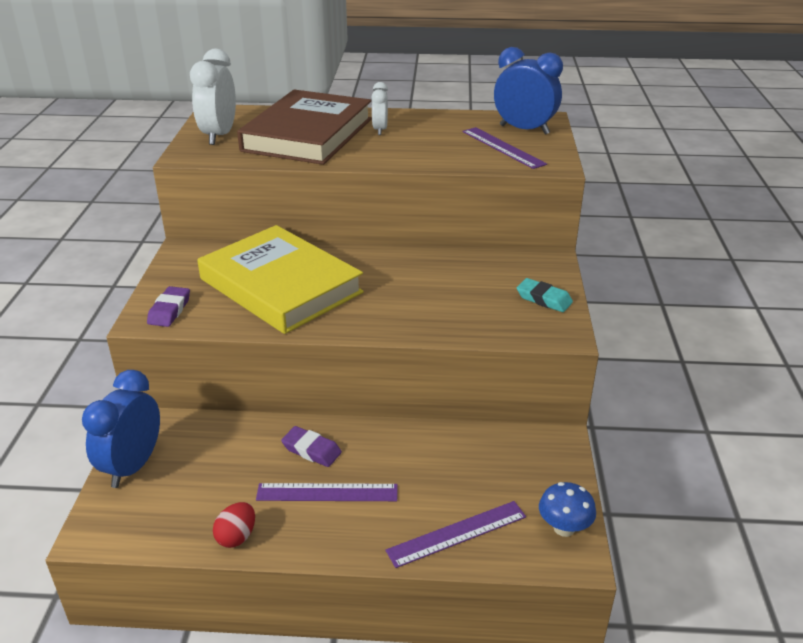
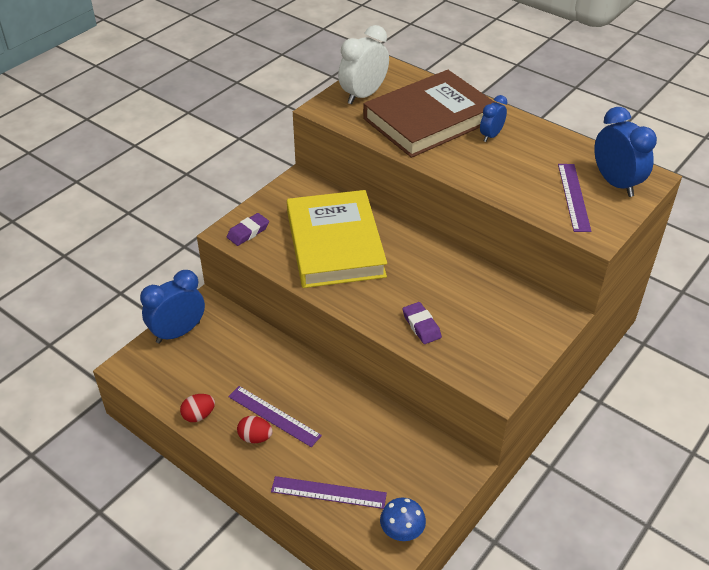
camera: 35 degrees right, 10 degrees up
(311, 450) = (289, 379): purple eraser -> purple eraser (421, 326)
(326, 524) = (255, 437): none -> red egg
(380, 130) = (491, 136): white clock -> blue clock
(544, 299) = (516, 349): turquoise eraser -> none

